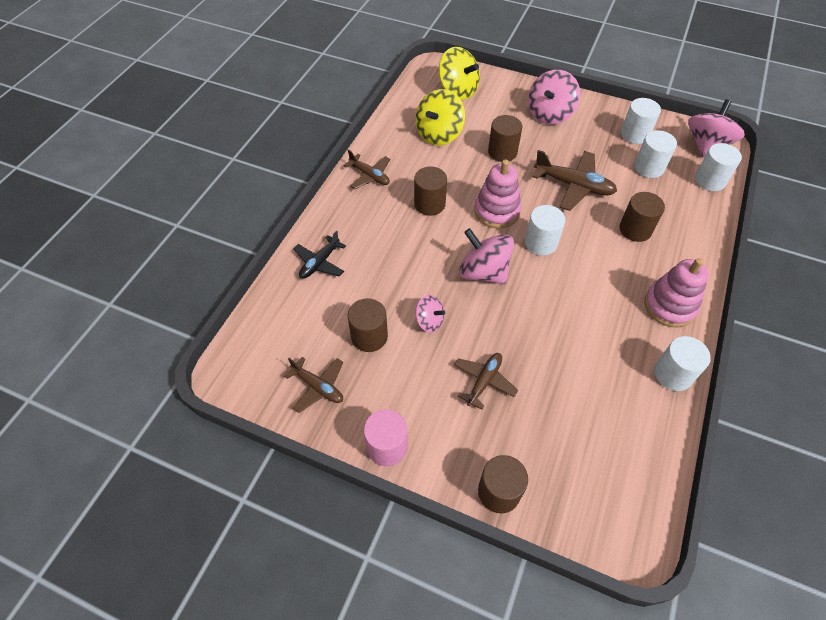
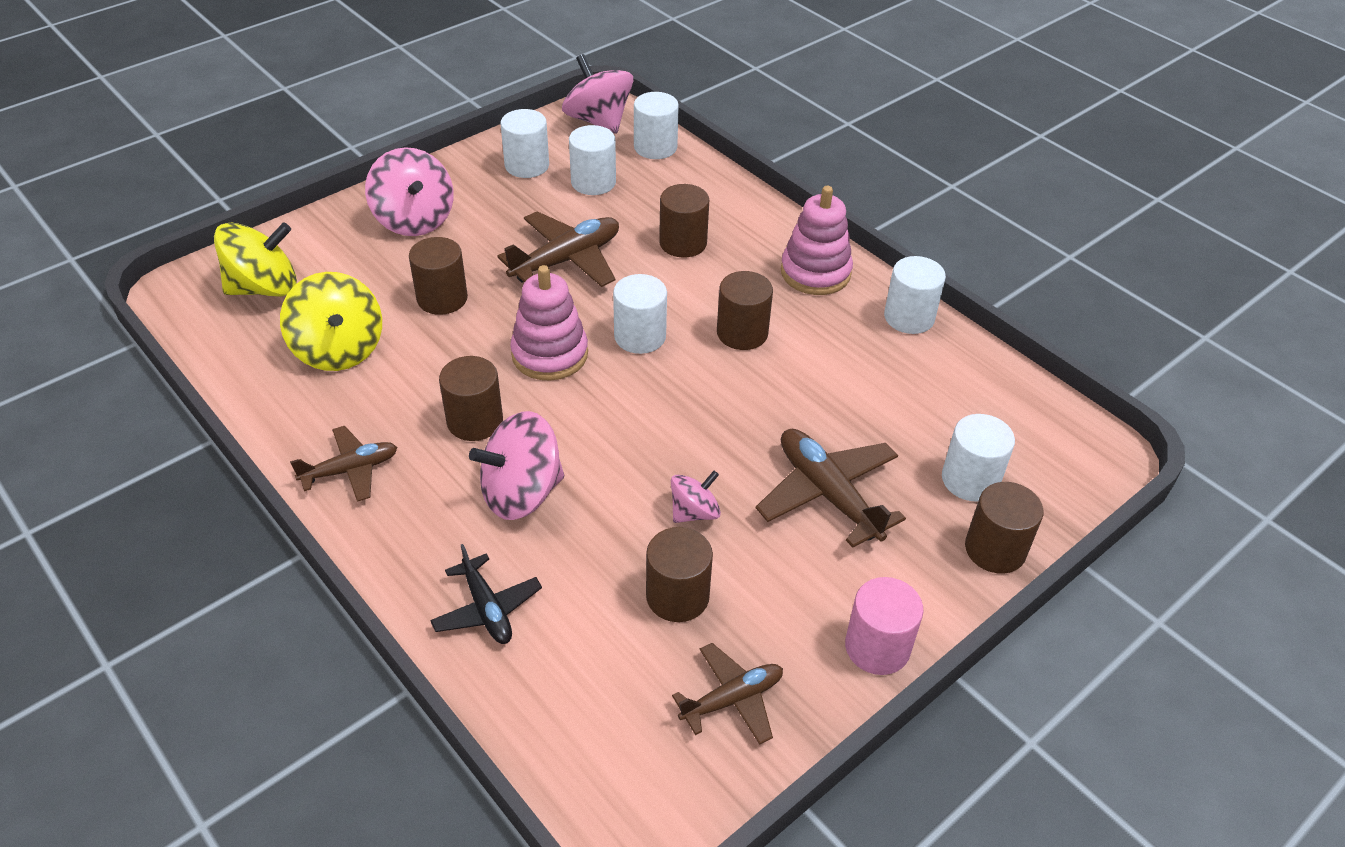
camera: 65 degrees left, 10 degrees down
(483, 272) = (648, 416): pink spinning top -> pink spinning top (521, 493)
(484, 381) = (828, 494): brown plane -> brown plane, size x1.57
(549, 459) = (970, 480): none -> white cylinder
(582, 289) = (742, 333): none -> brown cylinder

